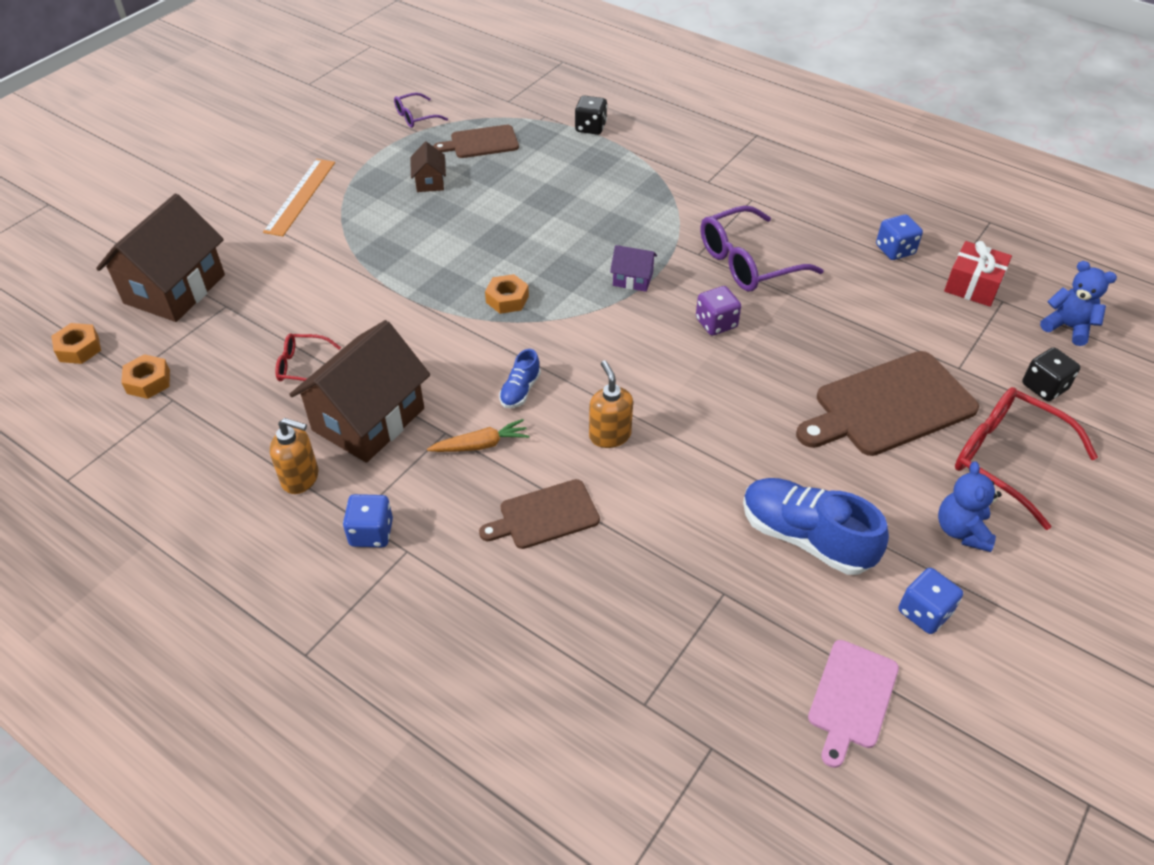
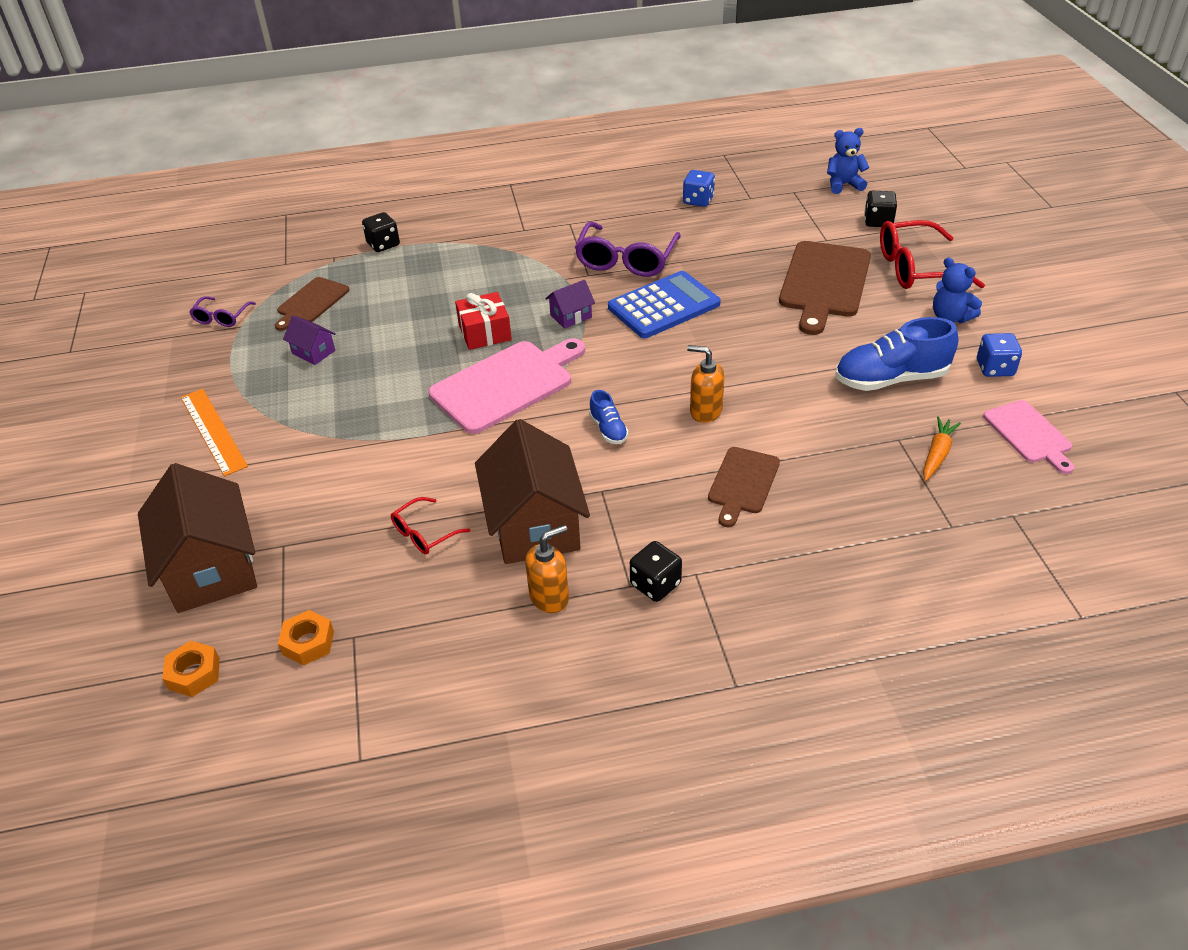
camera: 45 degrees left, 5 degrees down
(371, 533) = (655, 584): blue dice -> black dice
(430, 182) = (313, 352): brown house -> purple house
(481, 445) = (637, 478): orange carrot -> orange carrot (937, 454)
(507, 299) = (506, 384): orange nut -> pink cutting board
(716, 323) = (664, 306): purple dice -> blue calculator
(973, 285) = (767, 193): red gift -> red gift (485, 332)

